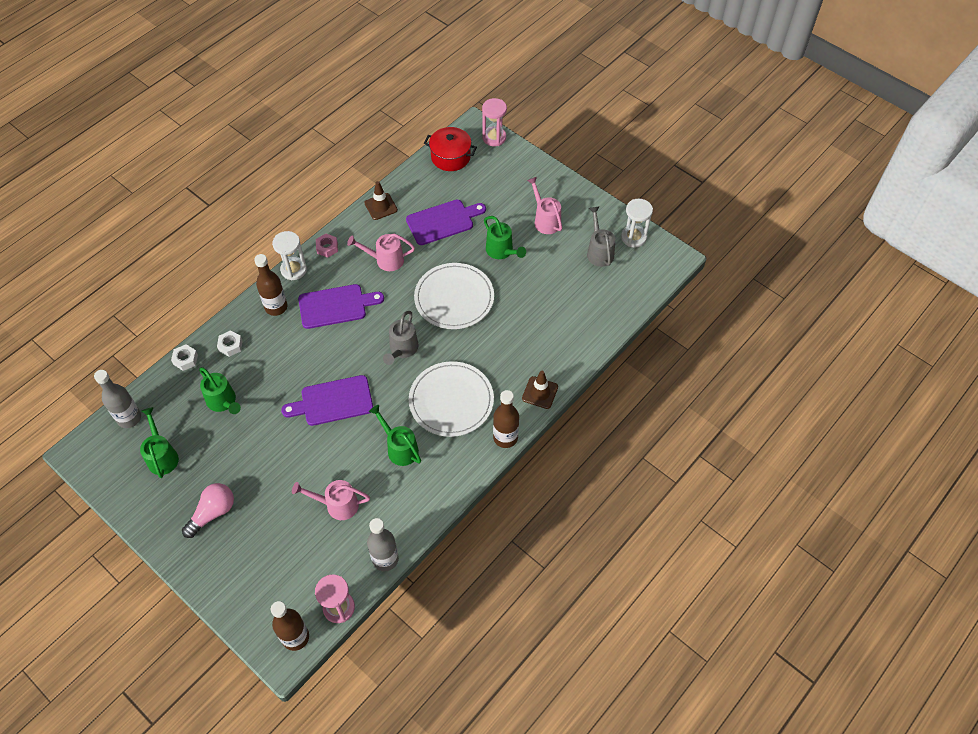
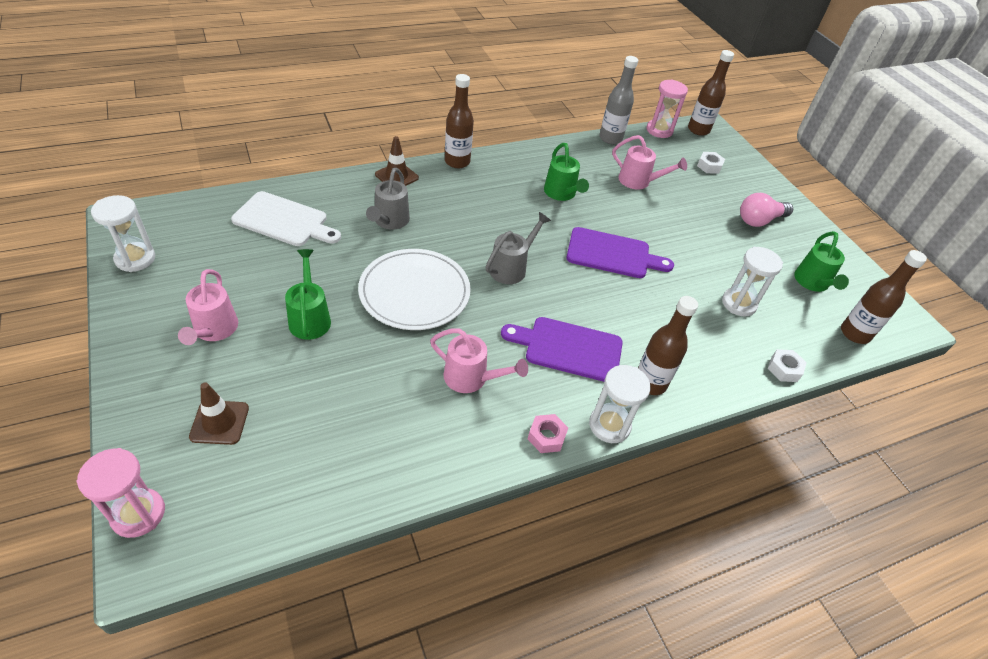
camera: 160 degrees left, 10 degrees down
(129, 418) = (854, 333): grey bottle -> brown bottle
(223, 402) = (739, 303): green watering can -> white hourglass
(230, 346) = (722, 360): white nut -> white nut (709, 166)
(381, 206) = (428, 469): brown traffic cone -> brown traffic cone (219, 422)
(443, 221) = (353, 396): purple cutting board -> none
(450, 157) = (247, 511): red pot -> none
(451, 400) = (488, 205): white plate -> none
(579, 308) = (284, 221): none -> white cutting board
(599, 251) = (194, 263): grey watering can -> grey watering can (389, 221)

